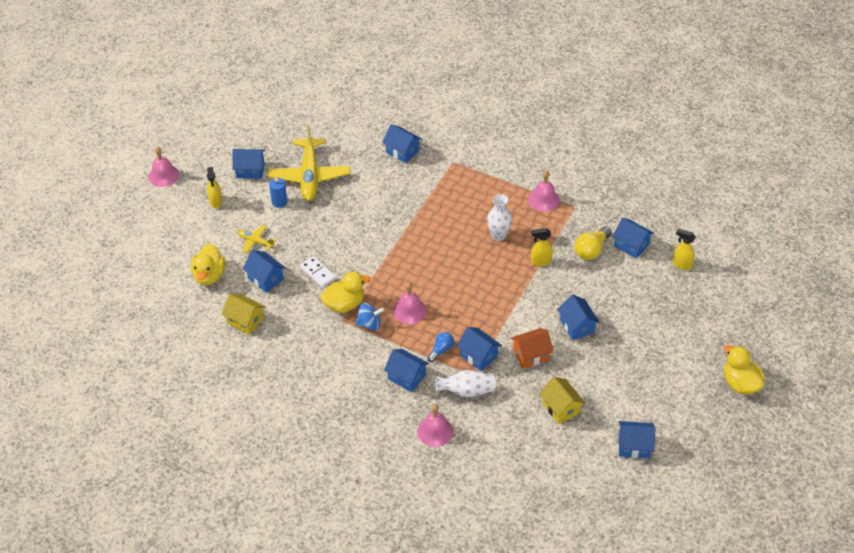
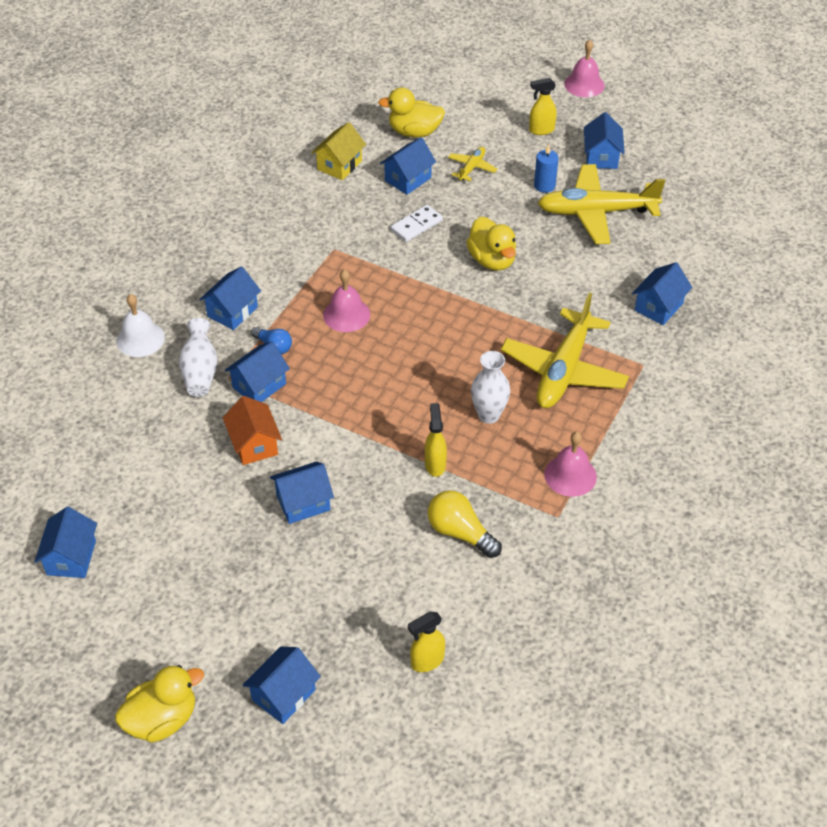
camera: 90 degrees right, 0 degrees up
(344, 304) = (361, 251): yellow duck -> yellow duck (492, 260)
(369, 324) = (325, 275): blue spinning top -> none
(435, 431) = (140, 339): pink bell -> white bell
(459, 199) = (563, 370): none -> yellow plane
(560, 408) = (154, 474): yellow house -> none
(631, 245) = (471, 590): blue house -> blue house (283, 695)
(681, 264) = (427, 661): yellow spray bottle -> yellow spray bottle turned 150 degrees counterclockwise

